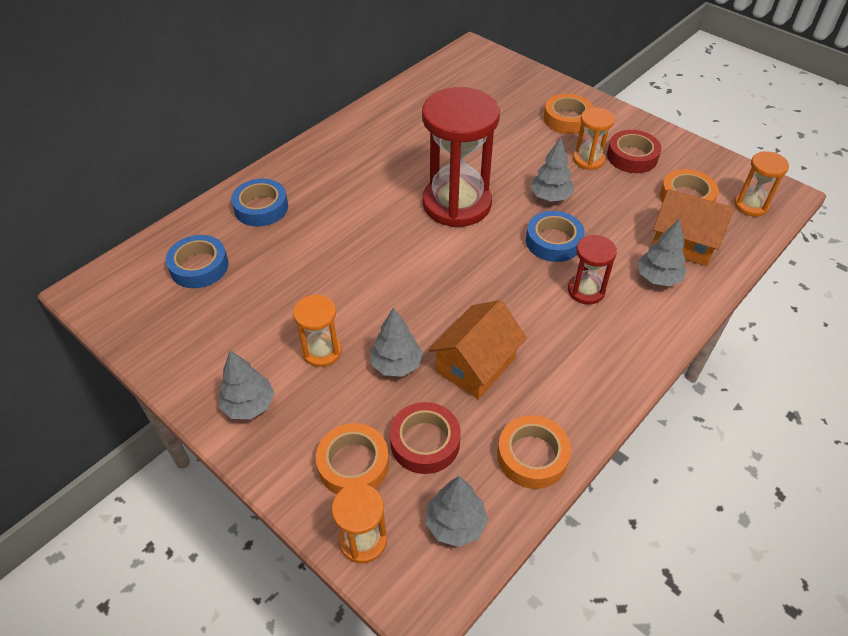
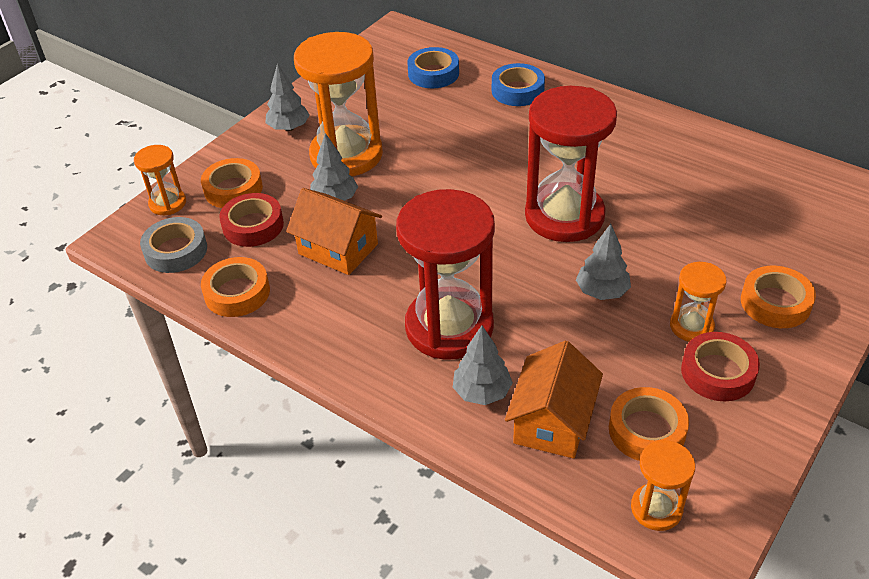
camera: 85 degrees right, 5 degrees down
(322, 351) = (346, 155): orange hourglass -> orange hourglass, size x2.06
(455, 524) = (176, 251): grey tree -> grey tape
(553, 241) = (523, 297): blue tape -> none
(586, 290) = (449, 327): red hourglass -> red hourglass, size x2.06

